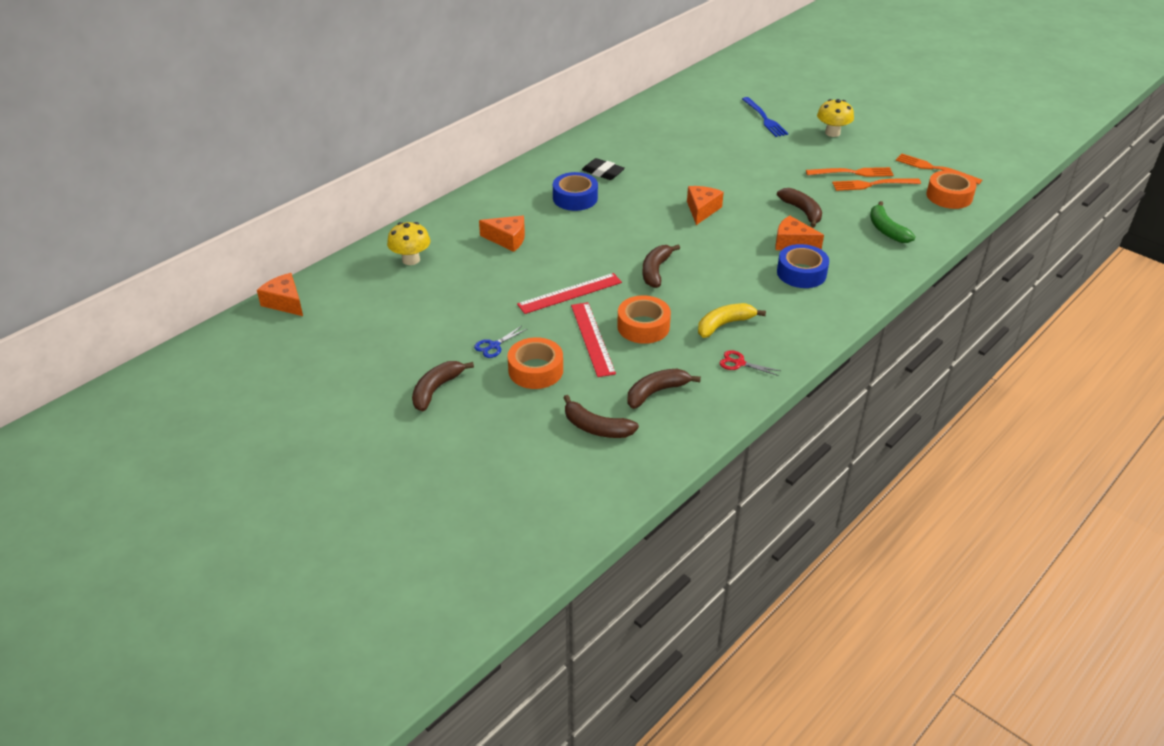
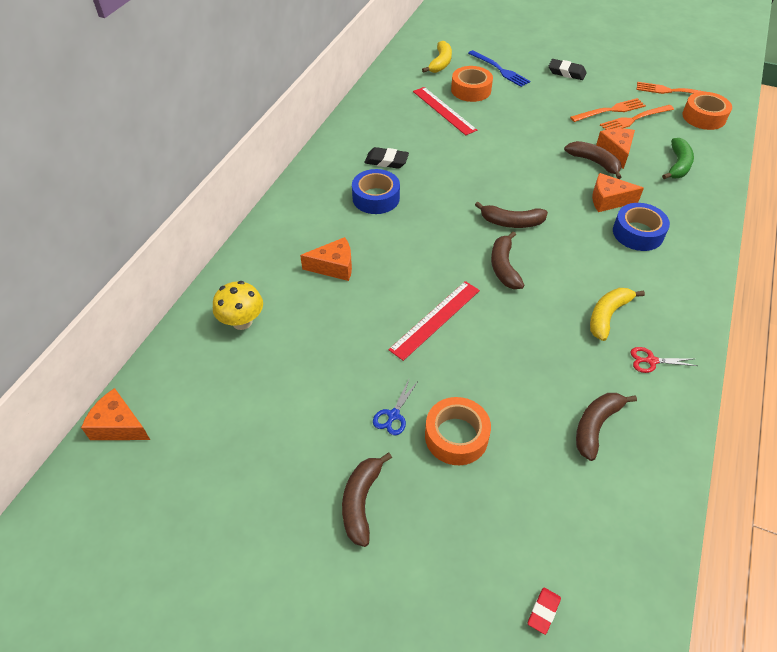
camera: 20 degrees left, 10 degrees up
(532, 484) = (543, 611): none -> red eraser
(592, 338) = (491, 373): red ruler -> red ruler (443, 110)
(596, 427) = (564, 498): brown banana -> brown banana (511, 222)
(643, 326) = (532, 341): orange tape -> orange tape (471, 90)
(702, 210) = (504, 183): orange cheese -> orange cheese (615, 152)
(708, 103) = (440, 63): none -> yellow banana
(832, 133) = (566, 72): yellow mushroom -> black eraser
(886, 230) = (678, 165): green banana -> green banana turned 120 degrees counterclockwise

